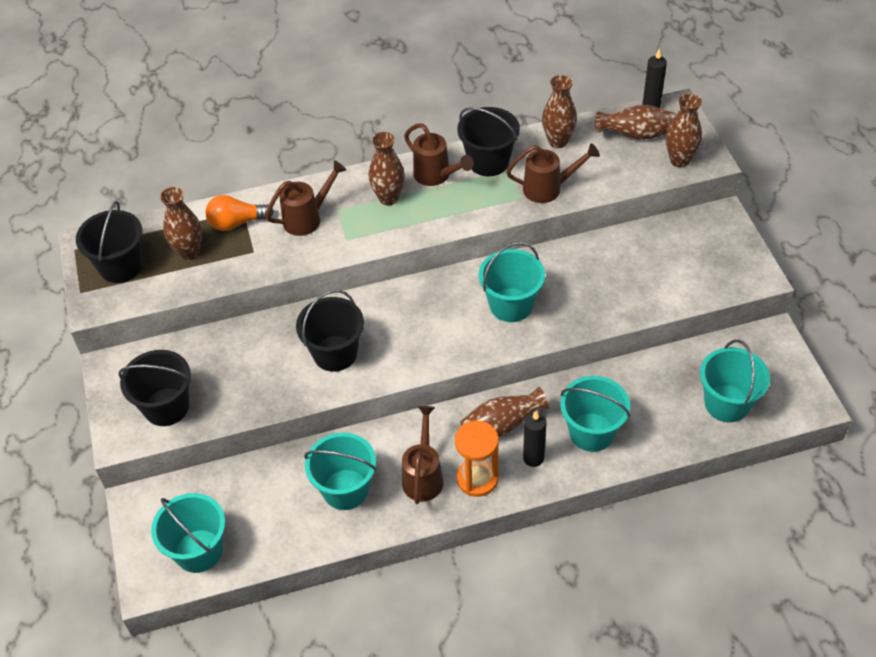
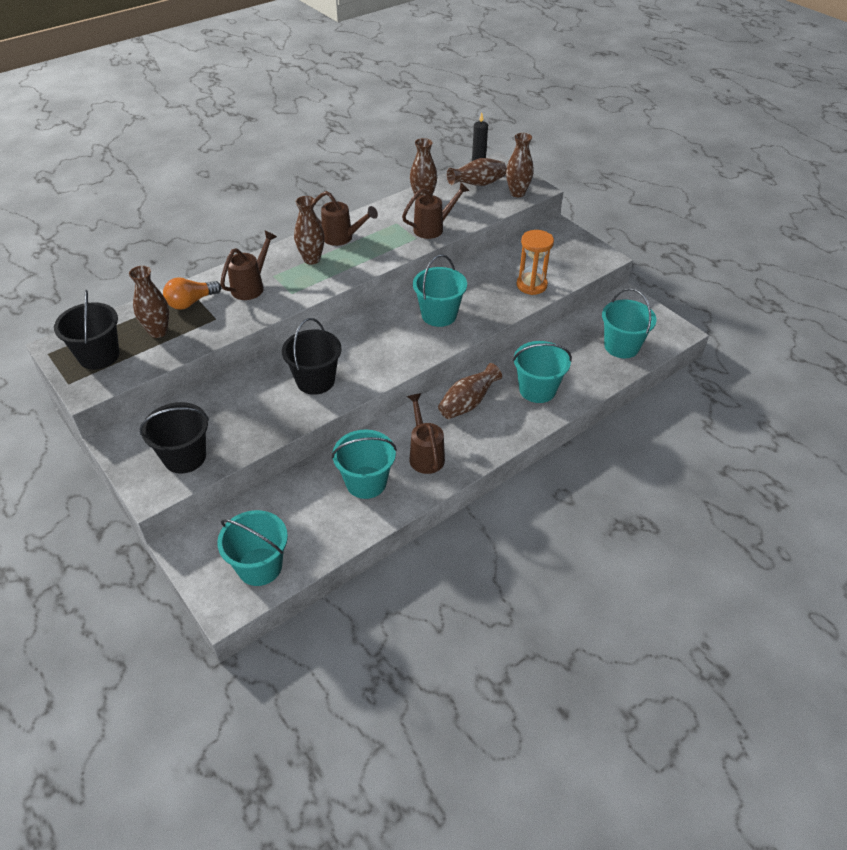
camera: 25 degrees left, 5 degrees down
(477, 479) = (468, 444): orange hourglass -> orange hourglass (531, 285)
(488, 162) = (378, 221): black bucket -> none
(533, 458) = (504, 418): black candle -> none

